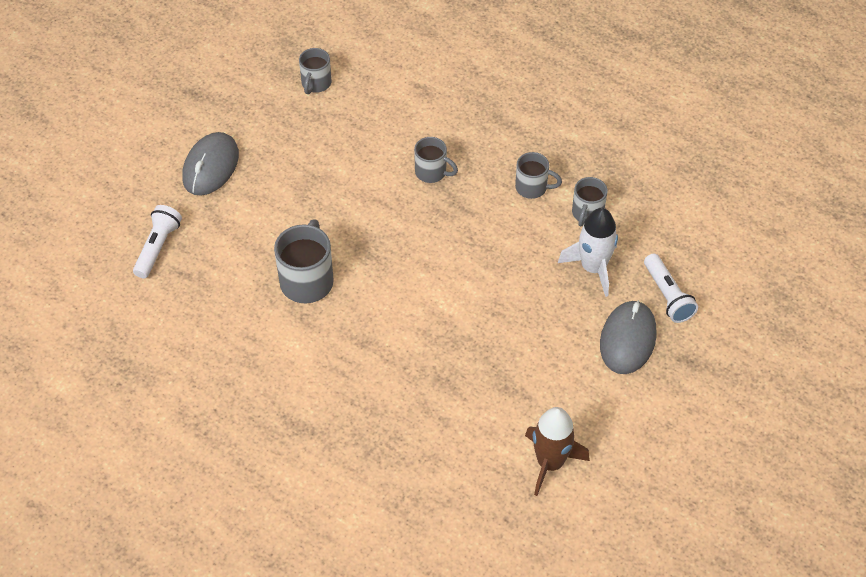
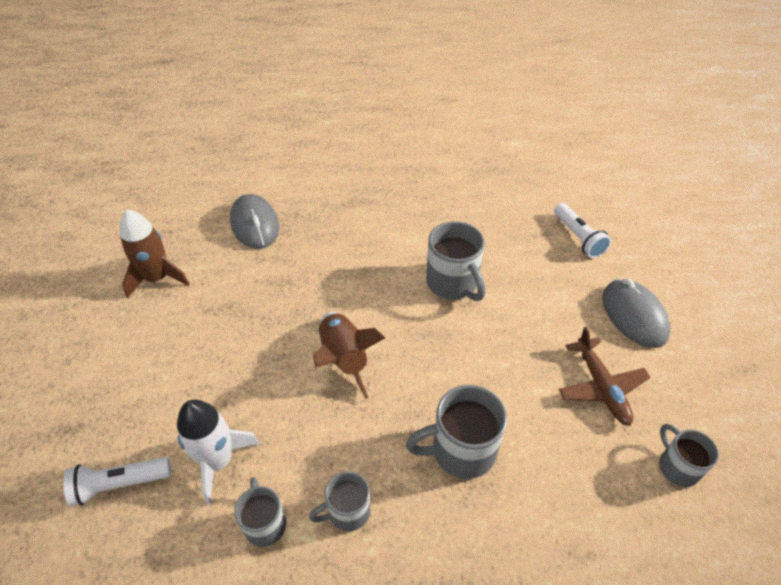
camera: 140 degrees right, 5 degrees down
(299, 145) = (601, 387): none -> brown plane
(432, 172) = (461, 450): grey mug -> grey mug, size x1.63
(451, 279) = (344, 359): none -> brown rocket
(627, 339) = (141, 410): grey mouse -> grey mouse (255, 224)
(667, 295) = (120, 484): white flashlight -> white flashlight turned 45 degrees counterclockwise

